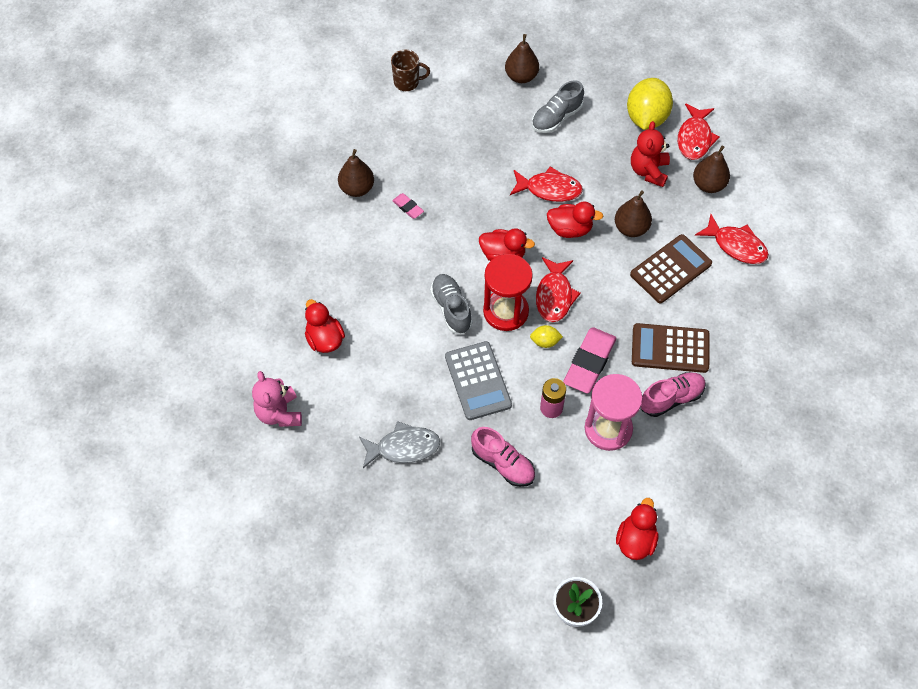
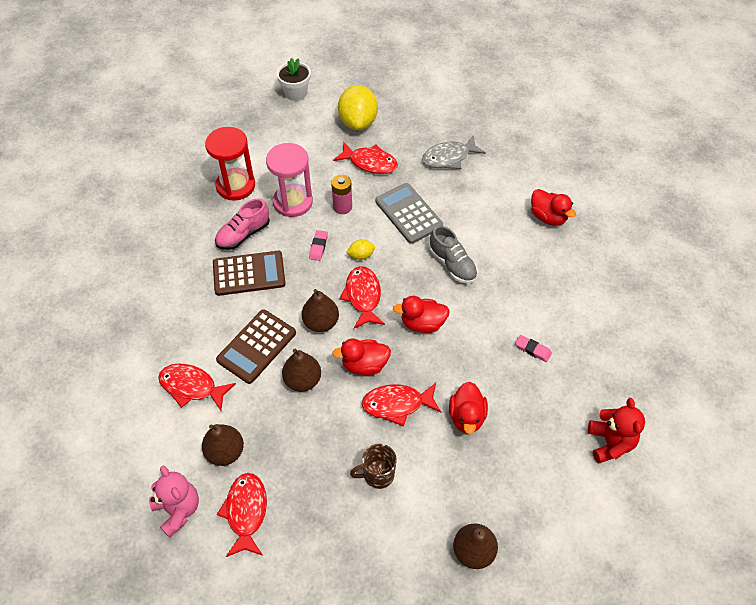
camera: 165 degrees right, 5 degrees down
(279, 413) = (554, 160): pink teddy bear -> pink teddy bear (178, 510)
(357, 188) = (592, 358): brown pear -> brown pear (321, 322)
(407, 82) = (604, 505): brown mug -> brown mug (377, 475)
(503, 463) = (370, 163): pink shoe -> red fish
(506, 311) = (403, 273): red hourglass -> red hourglass (235, 186)
(556, 117) = (414, 500): grey shoe -> none
(589, 363) = (318, 247): pink eraser -> pink eraser, size x0.48
(635, 540) = (259, 137): red duck -> red duck (466, 417)
(646, 118) = (307, 527): yellow lemon -> yellow lemon (358, 122)
(648, 171) = (294, 453): red teddy bear -> red teddy bear (610, 443)

